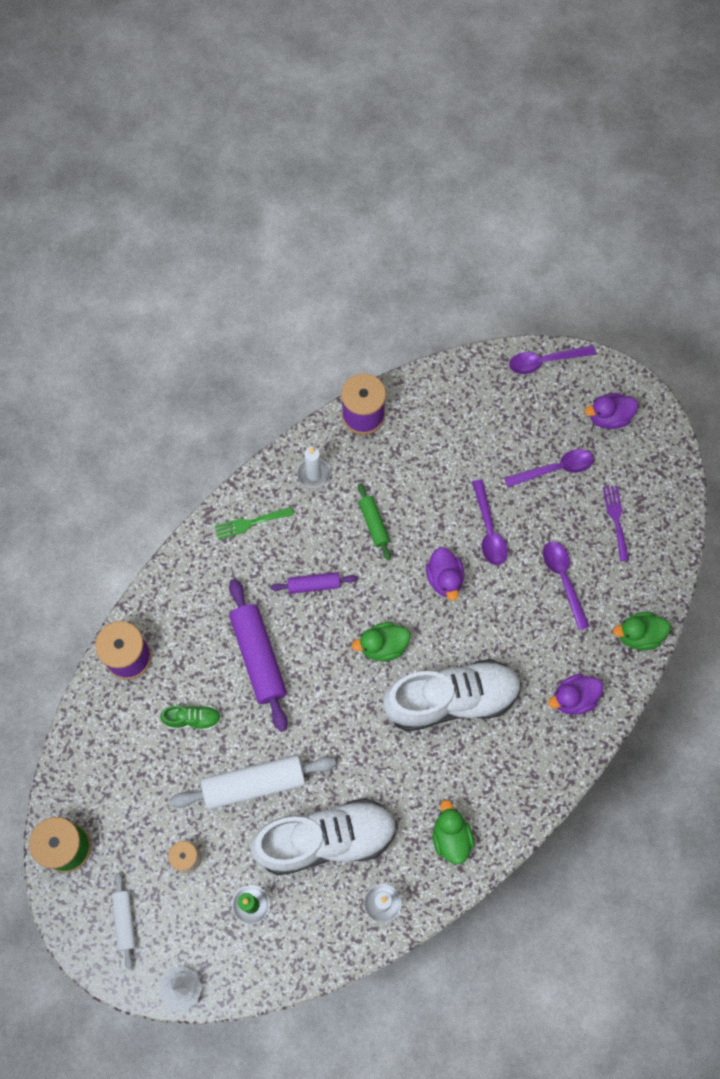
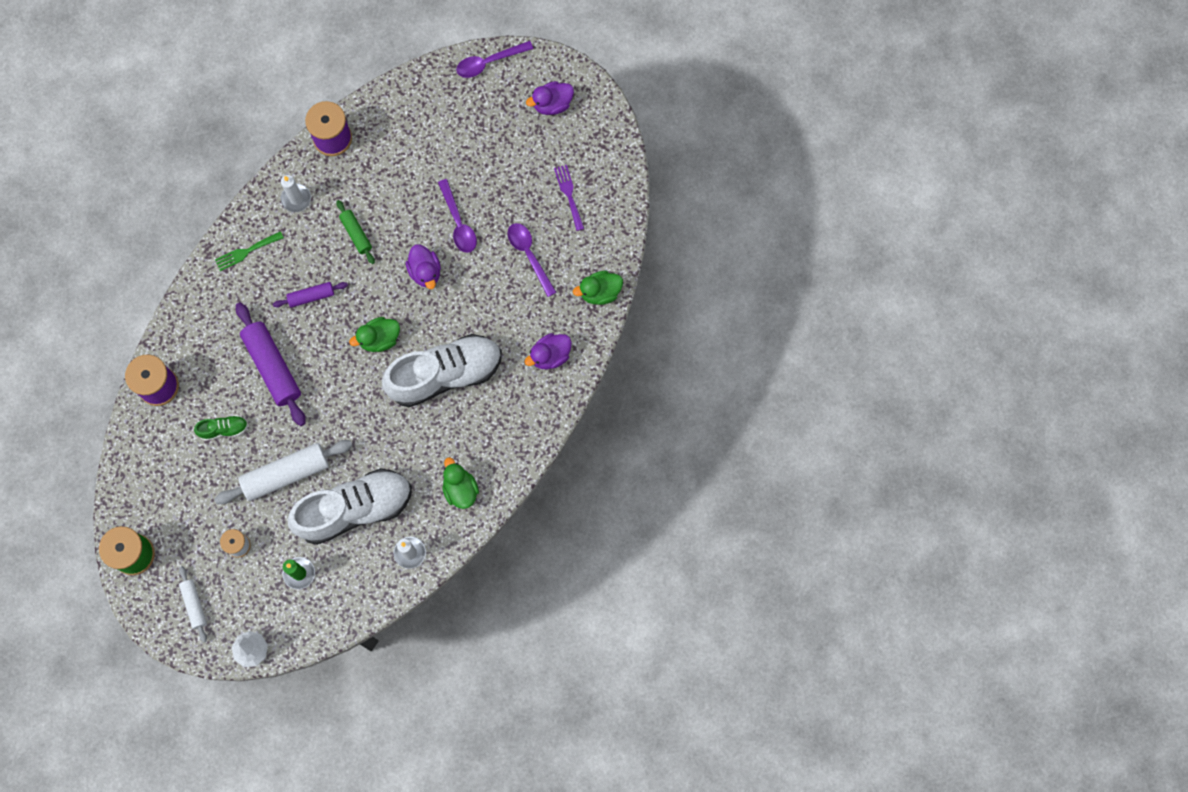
camera: 10 degrees left, 5 degrees up
(555, 469) = (510, 159): purple spoon -> none

